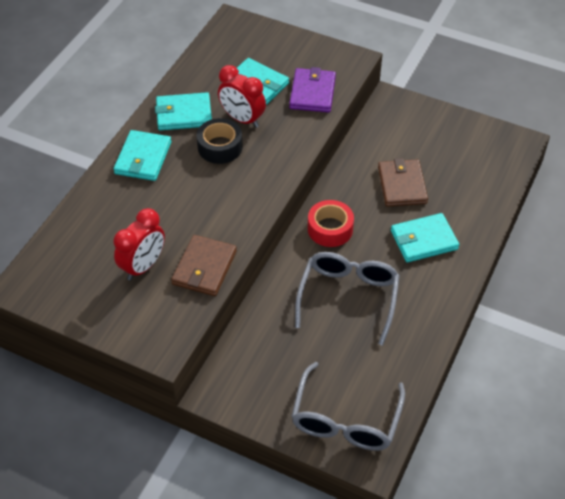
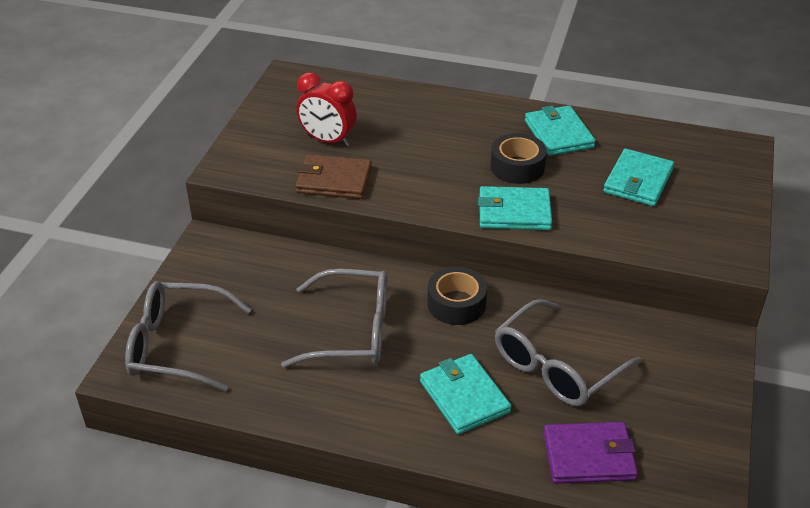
camera: 80 degrees right, 10 degrees down
(143, 158) = (478, 117): turquoise wallet -> turquoise wallet (514, 212)
(242, 119) = (571, 177): red clock -> none
(312, 93) = (647, 229): purple wallet -> purple wallet (589, 456)
(330, 229) = (456, 304): red tape -> black tape
(402, 185) = (557, 366): brown wallet -> grey glasses

